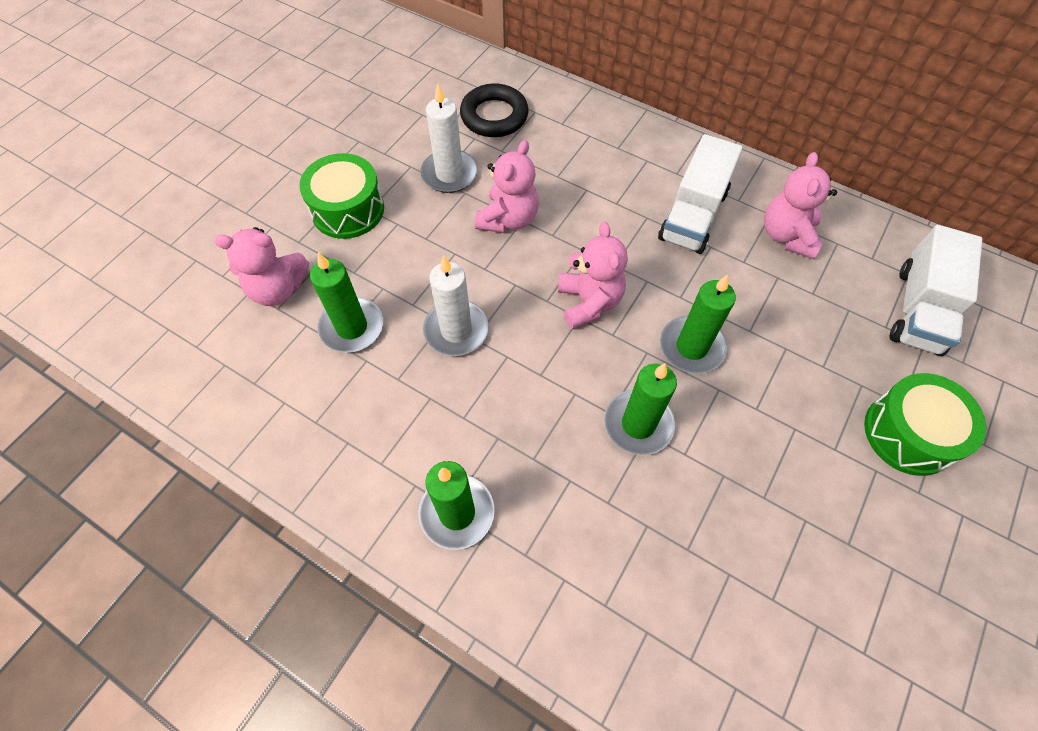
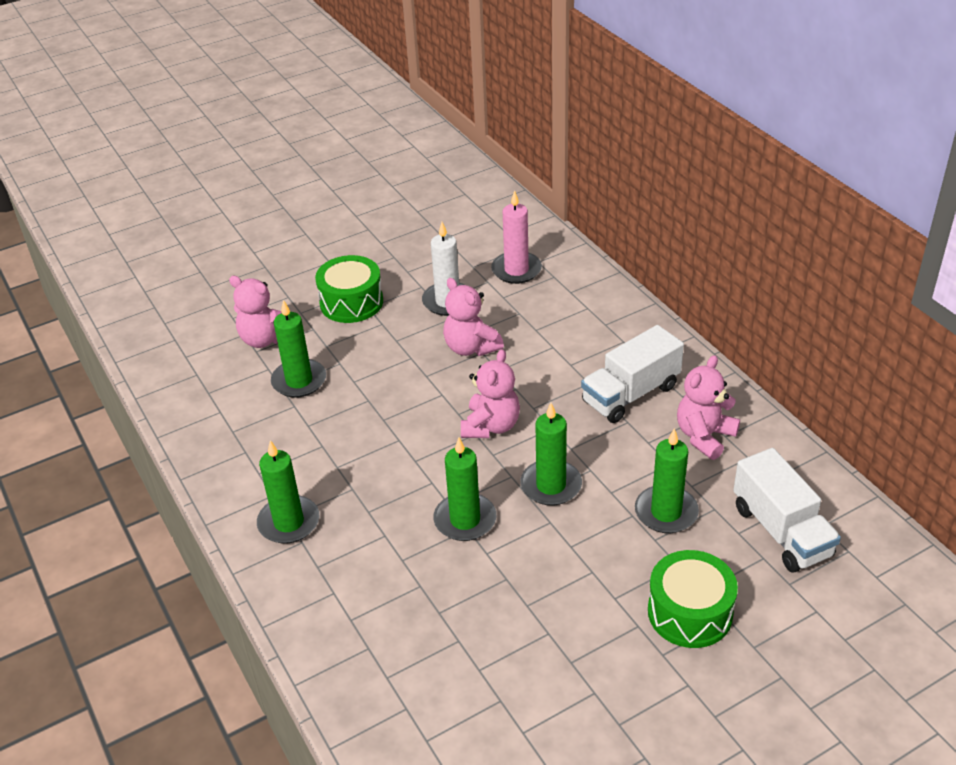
camera: 30 degrees right, 20 degrees down
(456, 330) = (373, 409): white candle -> none
(494, 116) = (516, 270): black ring -> pink candle
(508, 219) = (471, 347): pink teddy bear -> pink teddy bear turned 90 degrees clockwise
(812, 332) = (666, 512): none -> green candle
(918, 309) = (781, 531): white truck -> white truck turned 75 degrees counterclockwise

